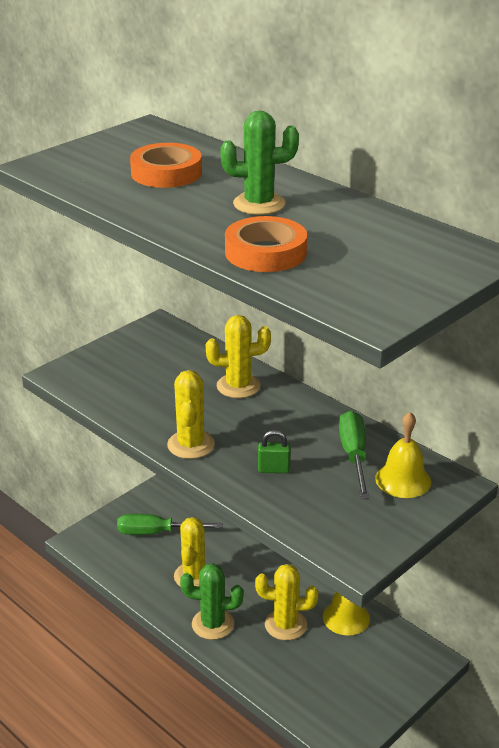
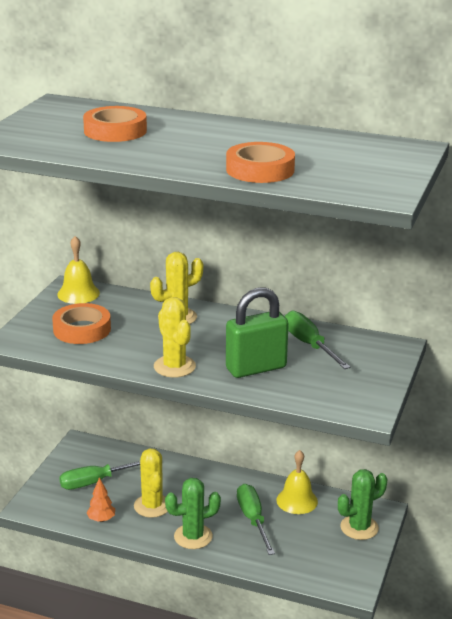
camera: 25 degrees left, 5 degrees down
(133, 377) = (82, 329): none -> orange tape
(136, 576) = (101, 519): none -> orange tree
(259, 204) = (216, 140): green cactus -> green cactus (359, 527)
(273, 469) = (256, 368): green padlock -> green padlock, size x2.14
(285, 625) = (253, 520): yellow cactus -> green screwdriver
(403, 480) = (358, 352): yellow bell -> yellow bell (78, 293)

